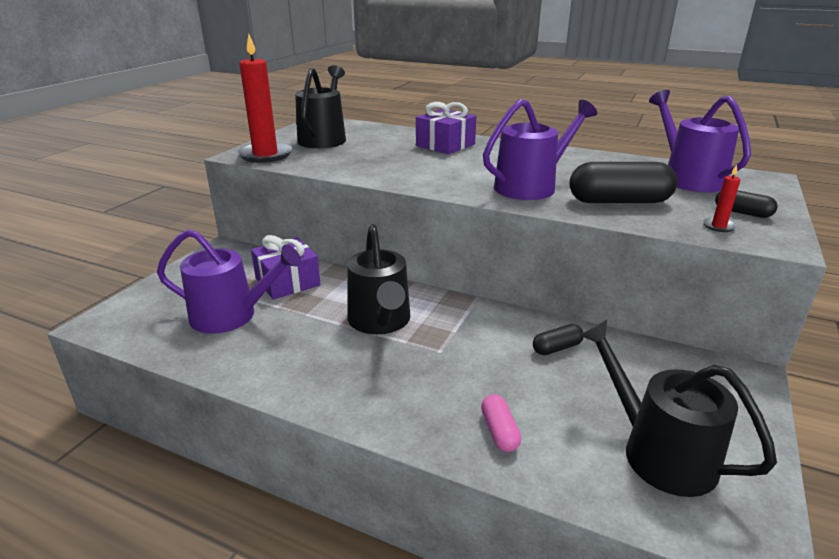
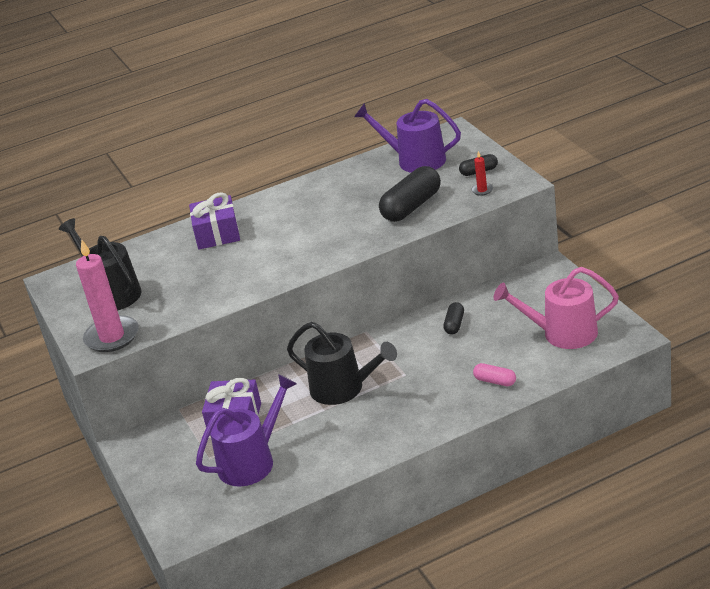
camera: 45 degrees left, 5 degrees up
(265, 155) = (112, 337): red candle -> pink candle
(531, 186) = (347, 230): purple watering can -> none
(659, 452) = (563, 333): black watering can -> pink watering can

